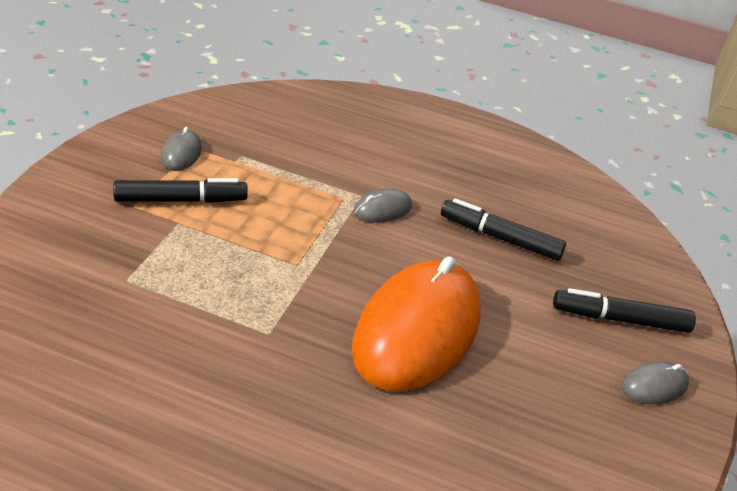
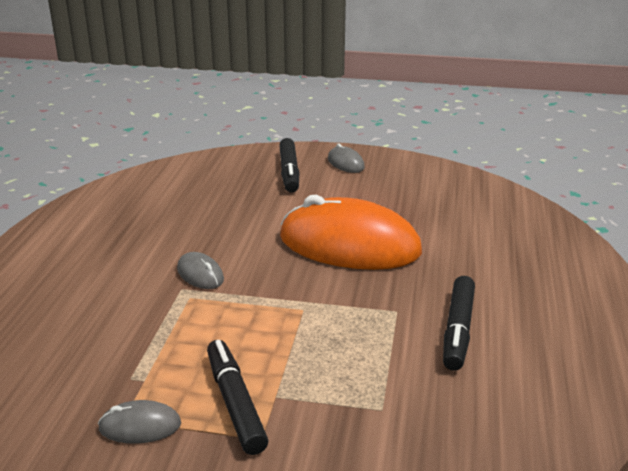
camera: 95 degrees left, 10 degrees down
(500, 238) = (217, 216): black marker -> black marker (458, 329)

